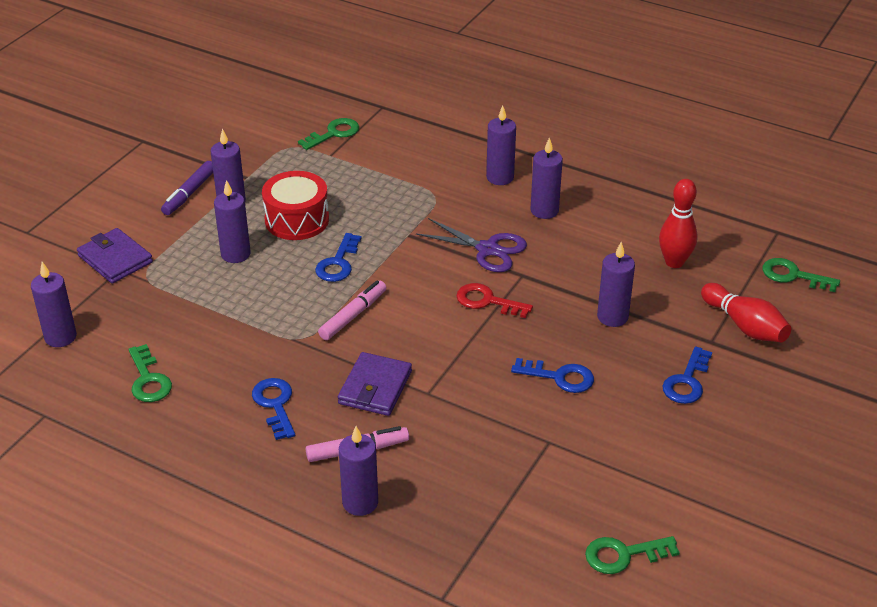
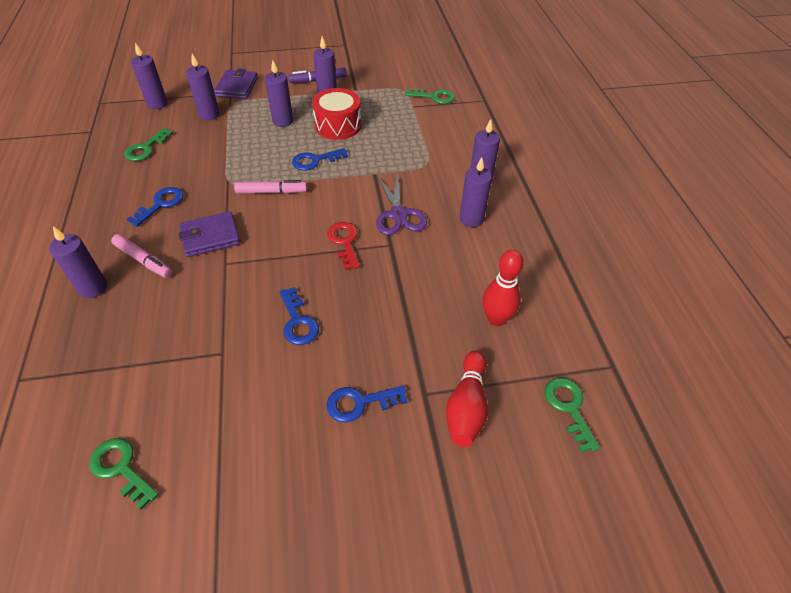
camera: 50 degrees right, 10 degrees up
(612, 317) = (393, 316): purple candle -> purple candle (209, 114)

